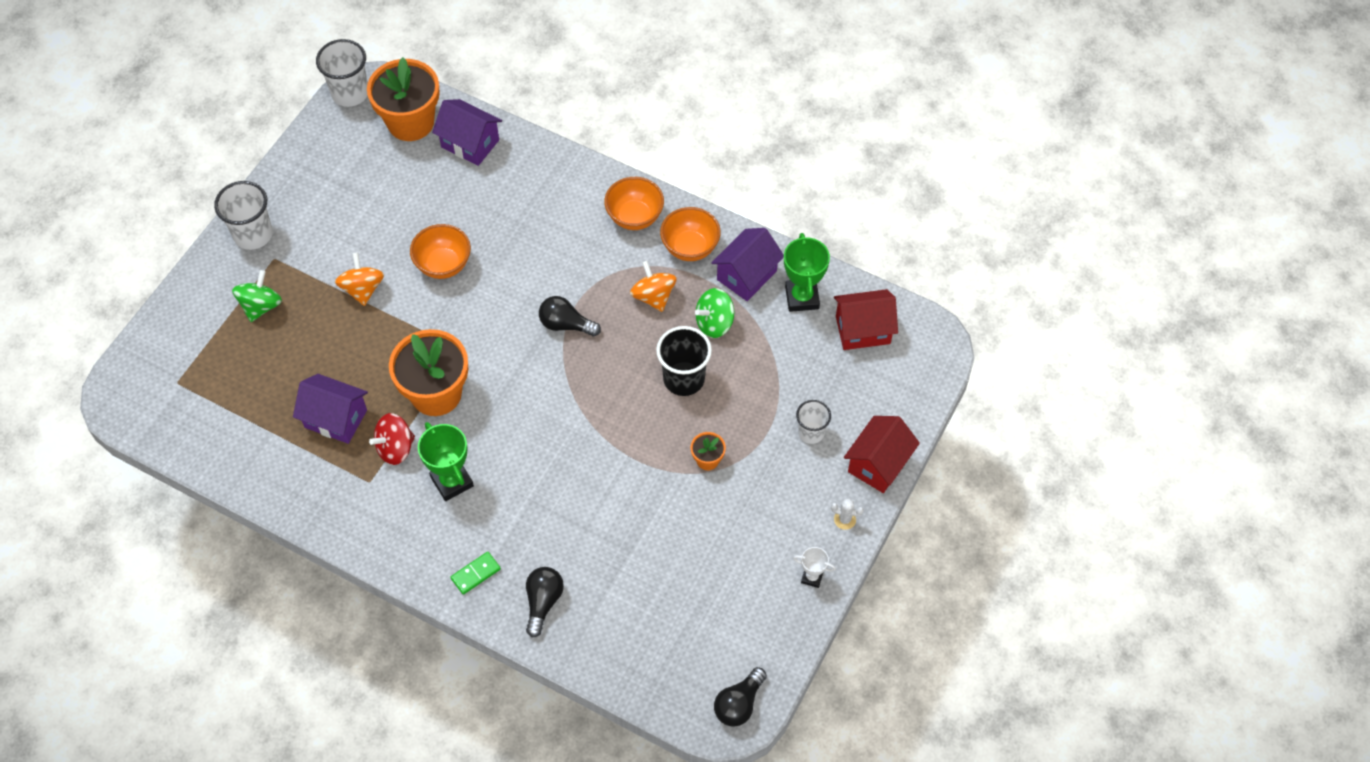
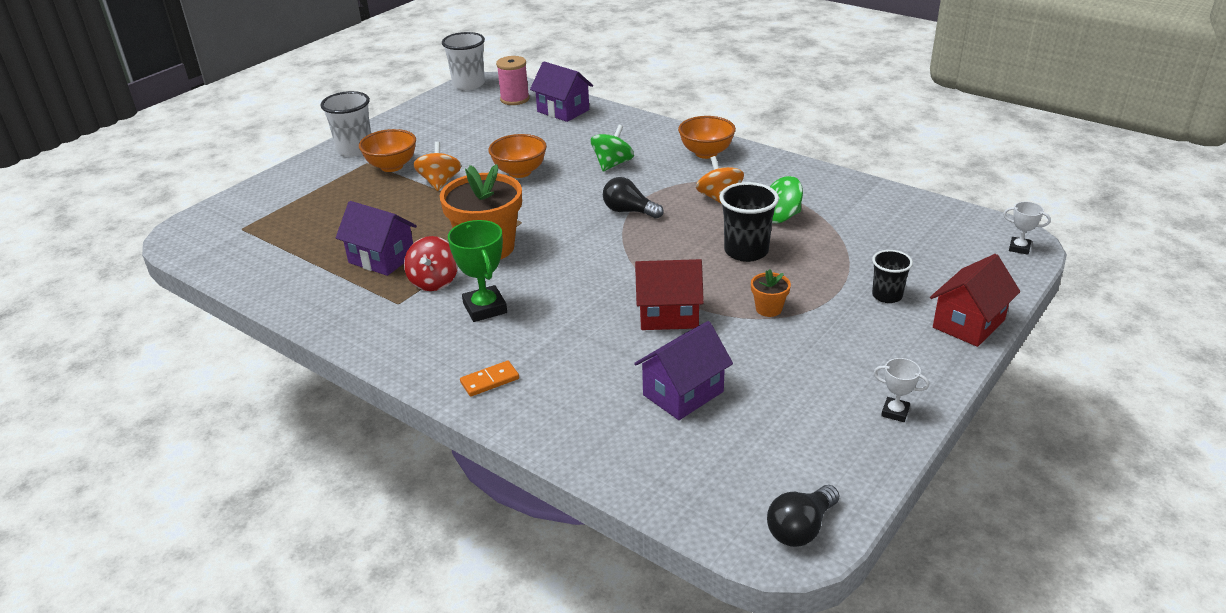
camera: 10 degrees right, 25 degrees down
(261, 306) = (342, 188): green spinning top -> green spinning top (612, 164)
(395, 448) = (434, 281): red spinning top -> red spinning top turned 60 degrees counterclockwise
(410, 122) = (515, 99): orange flower pot -> pink spool
(476, 574) = (490, 381): green domino -> orange domino
(543, 602) = (562, 410): black light bulb -> none
(690, 247) = (758, 172): orange bowl -> orange bowl (392, 166)
(747, 275) = (814, 190): purple house -> purple house (683, 393)
(802, 297) = (872, 205): green trophy -> none
(811, 432) = (887, 296): white cup -> black cup
(844, 519) = (932, 365): white cactus -> none
(863, 330) = (939, 229): red house -> red house (668, 315)
(933, 354) = (1019, 248): none -> white trophy

